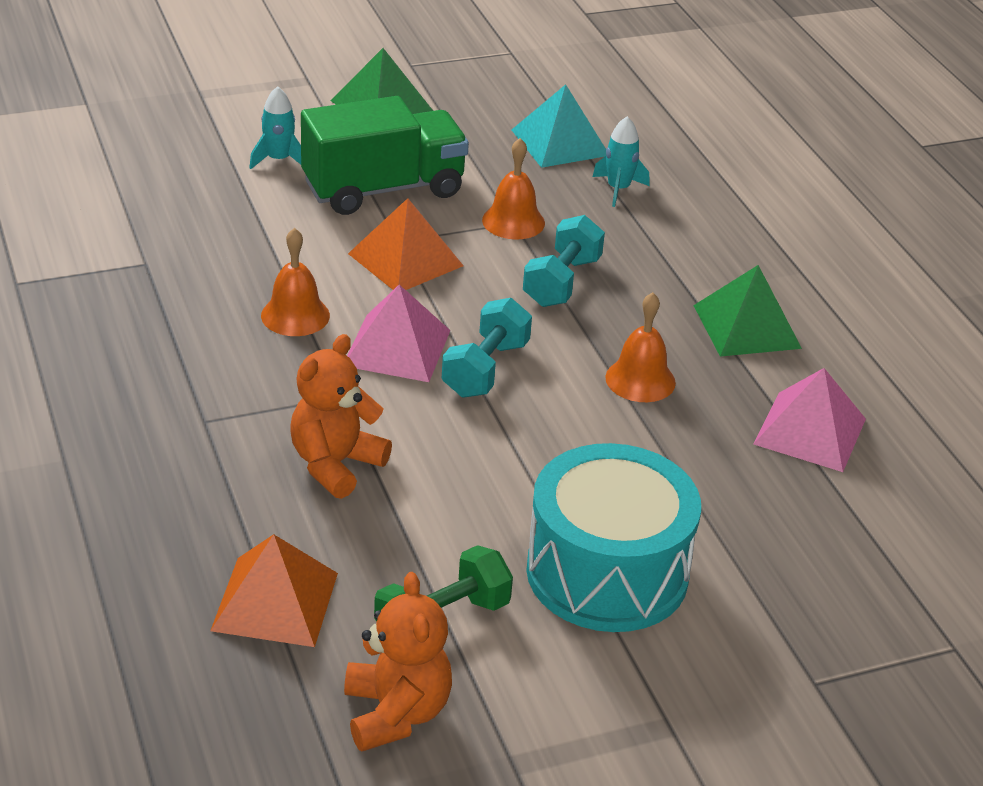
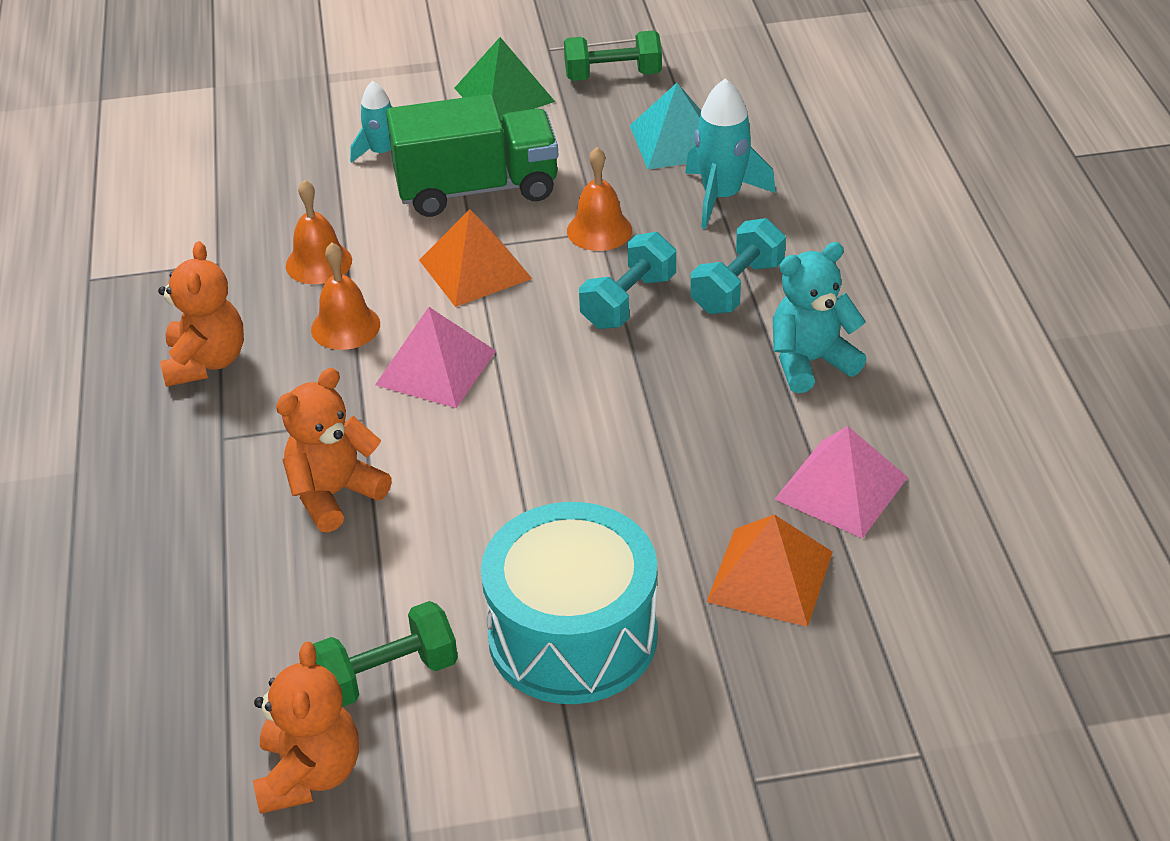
camera: 15 degrees right, 5 degrees up
(165, 353) = (206, 362): none -> orange teddy bear
(275, 601) = (229, 640): orange pyramid -> orange pyramid (770, 576)
(481, 87) = (613, 76): none -> green dumbbell
(485, 369) = (518, 397): turquoise dumbbell -> turquoise dumbbell (737, 287)
(618, 189) = (721, 197): turquoise rocket -> turquoise rocket, size x1.57
(640, 380) = (676, 418): orange bell -> orange bell (318, 263)
(746, 326) = (810, 362): green pyramid -> turquoise teddy bear

